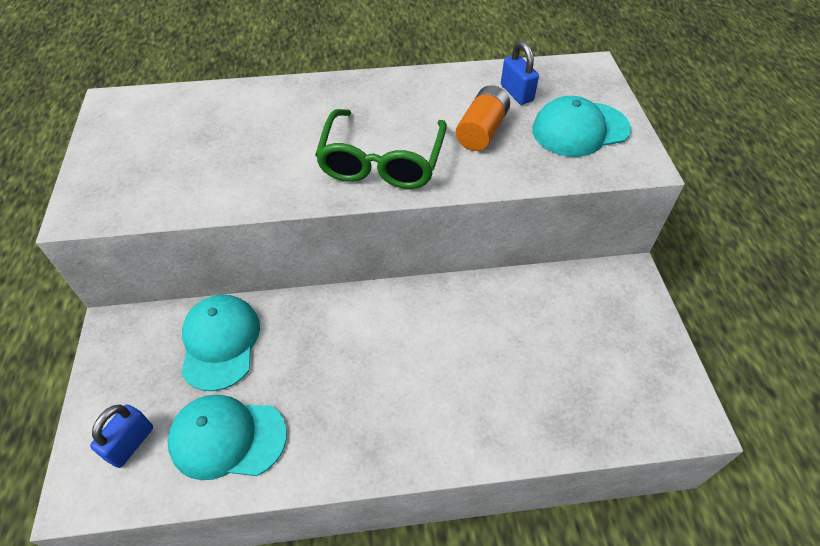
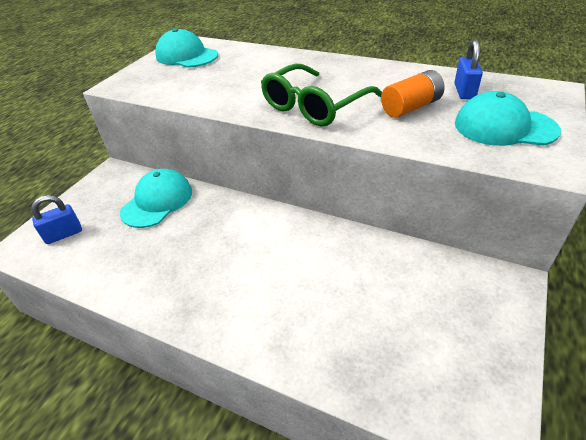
camera: 35 degrees right, 10 degrees down
(227, 438) = (112, 256): turquoise cap -> turquoise cap (186, 56)

